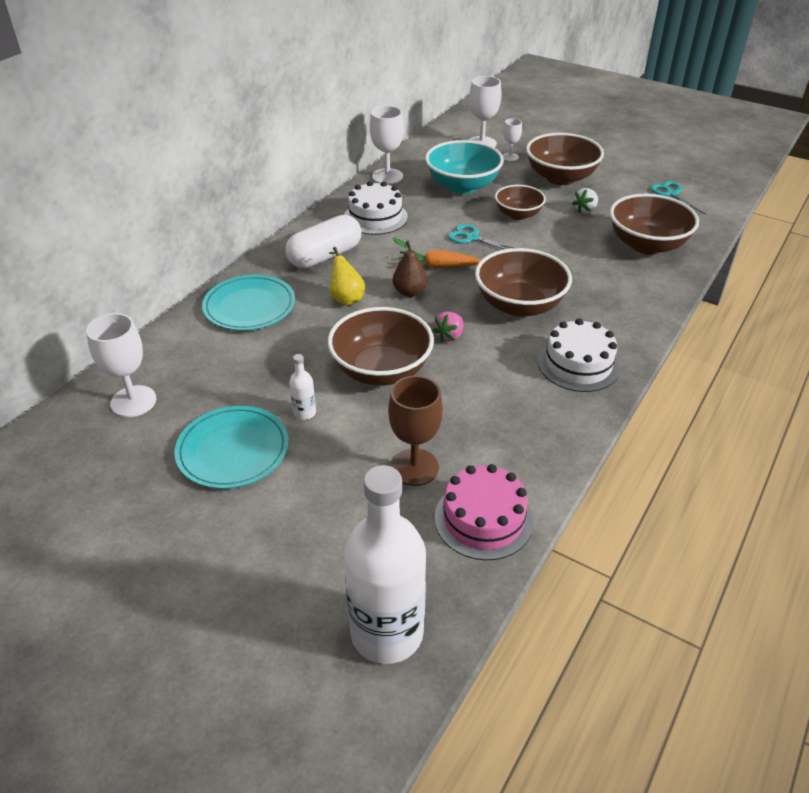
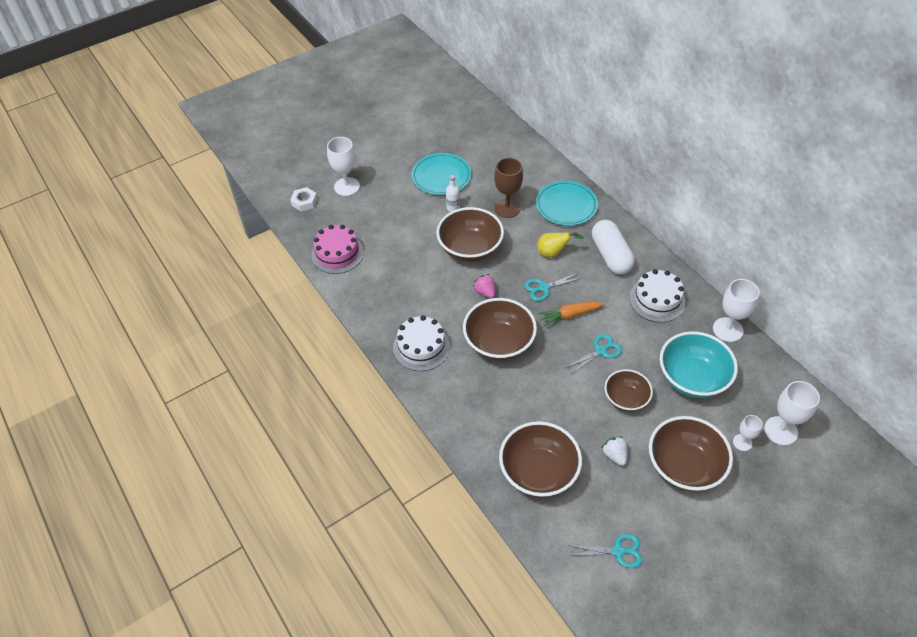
camera: 115 degrees right, 10 degrees up
(133, 401) = (499, 147): white goblet -> white goblet (347, 186)
(387, 633) = (304, 202): white bottle -> white nut
(409, 292) = (544, 288): brown pear -> turquoise scissors
(414, 467) = (386, 239): brown goblet -> brown goblet (507, 208)
(438, 266) = (569, 315): orange carrot -> orange carrot turned 135 degrees counterclockwise

